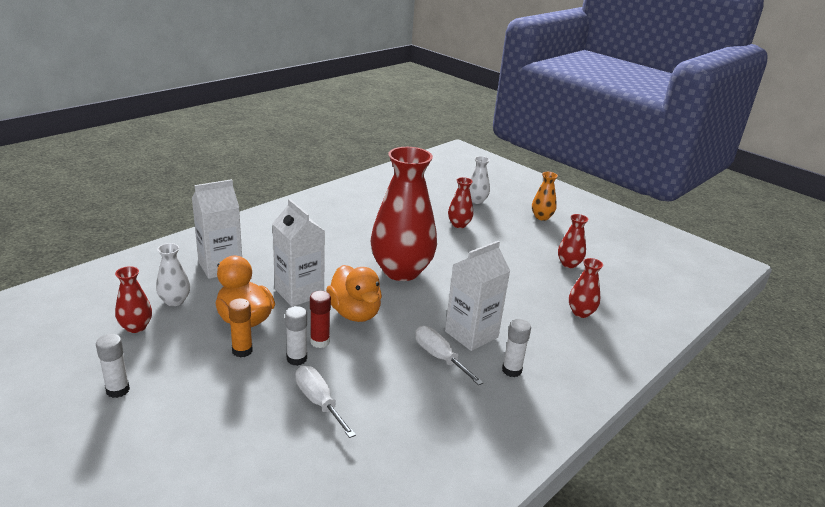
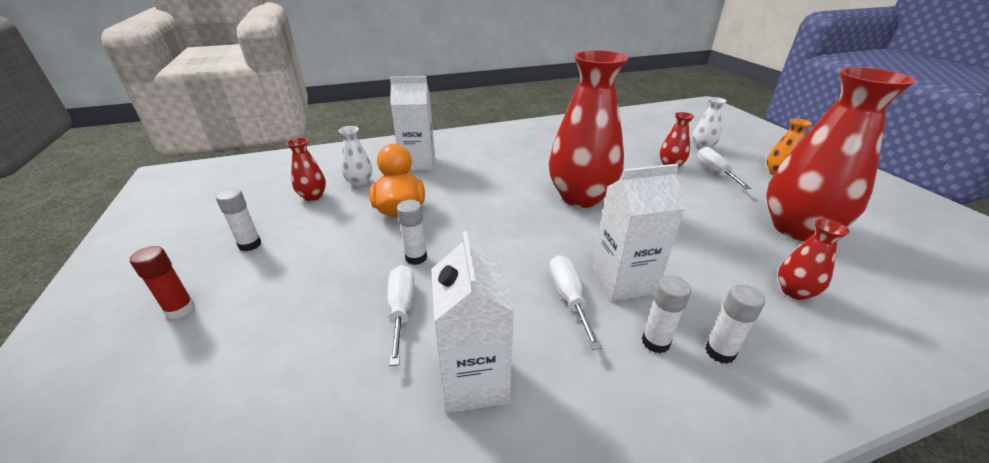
camera: 30 degrees right, 5 degrees up
(242, 351) = (375, 237): orange glue stick -> none
(299, 292) = (466, 197): white carton -> white carton (474, 381)
(320, 342) = (451, 246): red glue stick -> red glue stick (180, 309)
(355, 313) = (505, 227): orange duck -> none
(496, 224) = (715, 172): none -> white screwdriver
(551, 365) = (720, 352): none -> white glue stick
(569, 264) = (797, 228): red vase -> red vase, size x2.27

